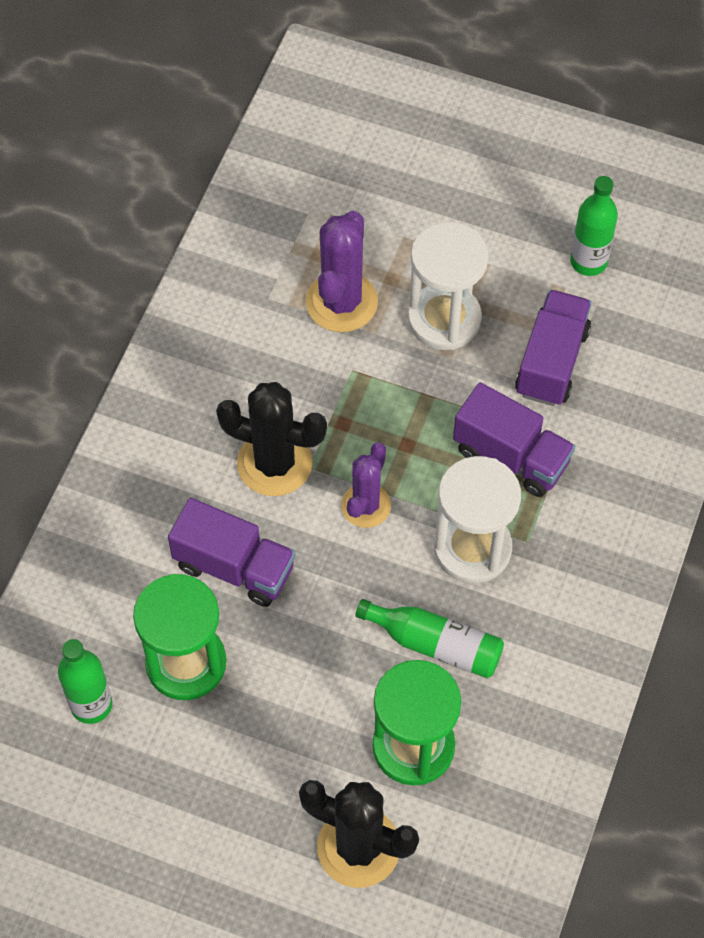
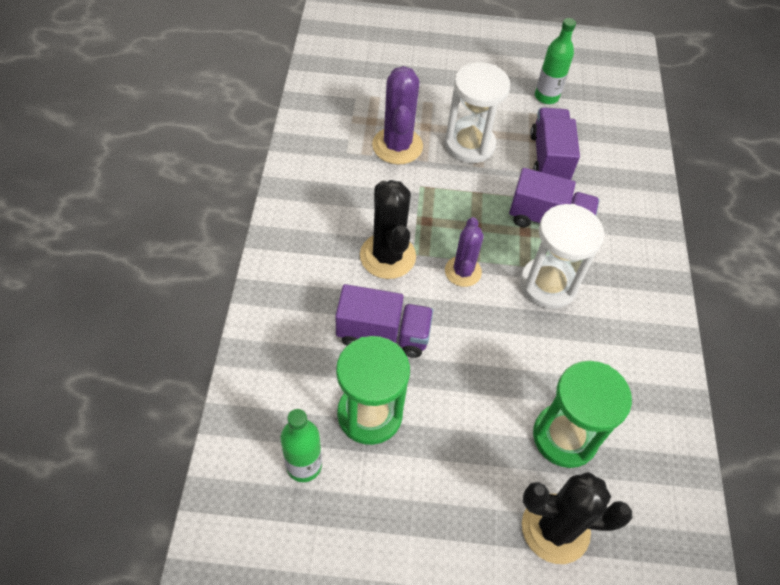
camera: 20 degrees left, 5 degrees down
(274, 463) = (387, 256): black cactus -> black cactus turned 75 degrees clockwise
(435, 644) = (550, 357): green bottle -> none

